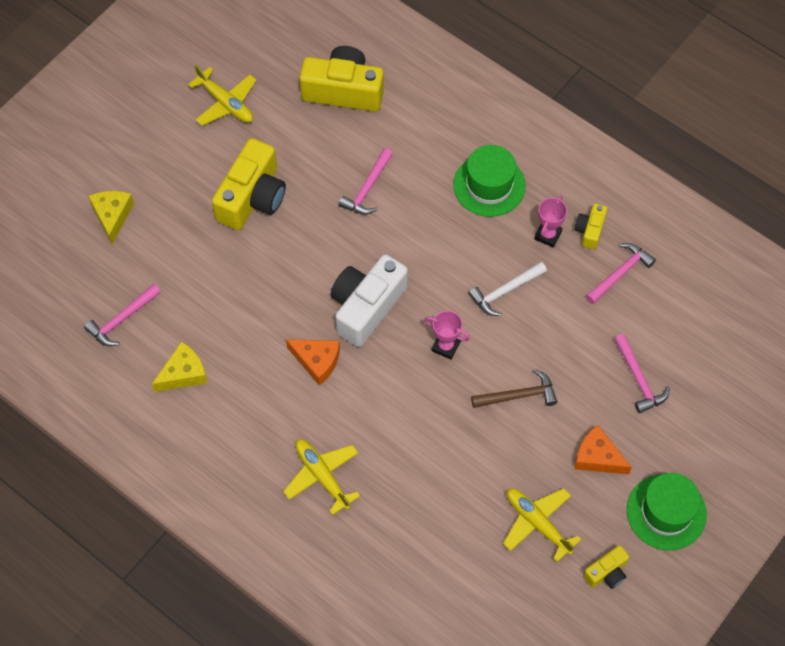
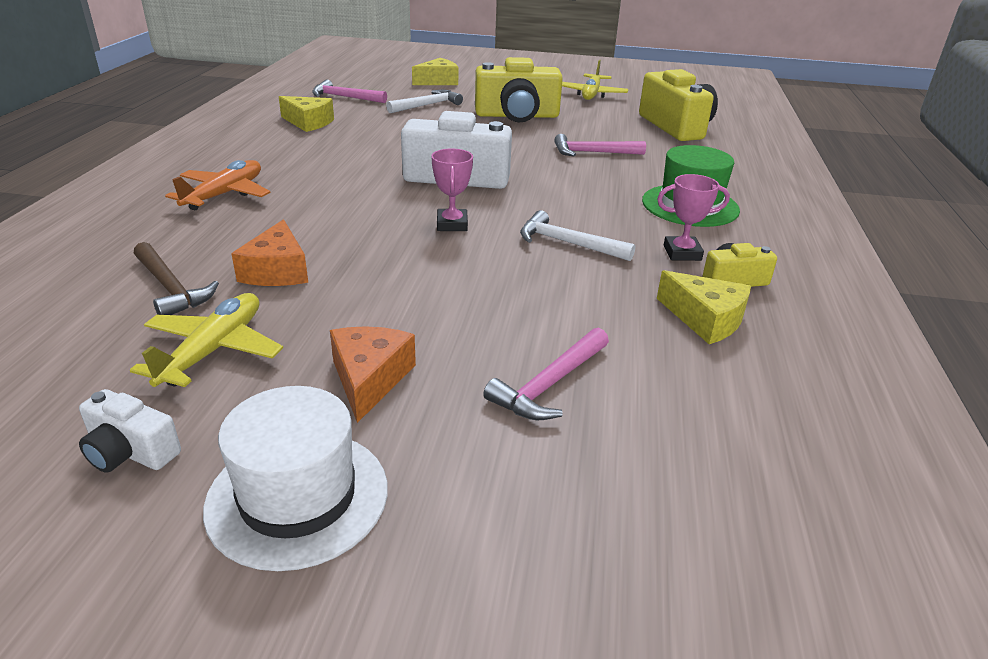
camera: 60 degrees right, 30 degrees down
(184, 258) = (427, 105): none -> white hammer
(317, 361) = (369, 167): orange cheese -> orange cheese (277, 271)
(322, 476) = (225, 194): yellow plane -> orange plane
(518, 395) = (425, 285): brown hammer -> brown hammer (171, 288)
(606, 572) = (130, 451): yellow camera -> white camera
(620, 273) = (705, 319): pink hammer -> yellow cheese
(666, 512) = (298, 496): green hat -> white hat

